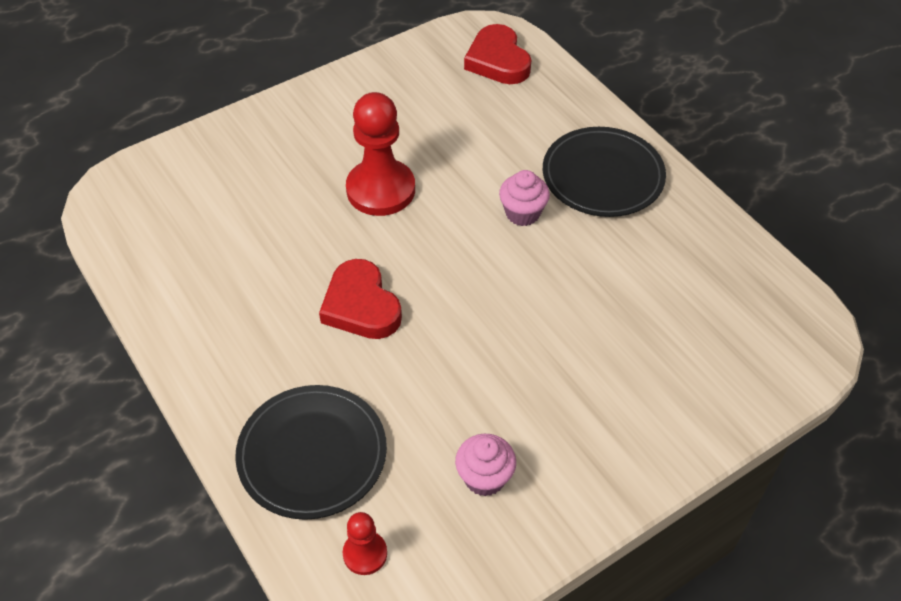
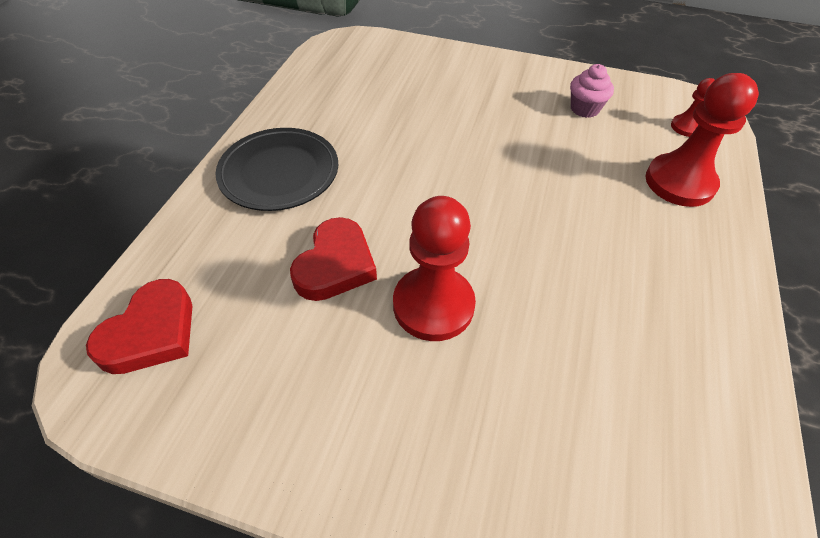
camera: 130 degrees left, 0 degrees up
(312, 454) = (679, 182): black plate -> red pawn
(361, 306) = (557, 233): red heart -> red heart (335, 265)
(522, 213) = (365, 196): pink cupcake -> none

